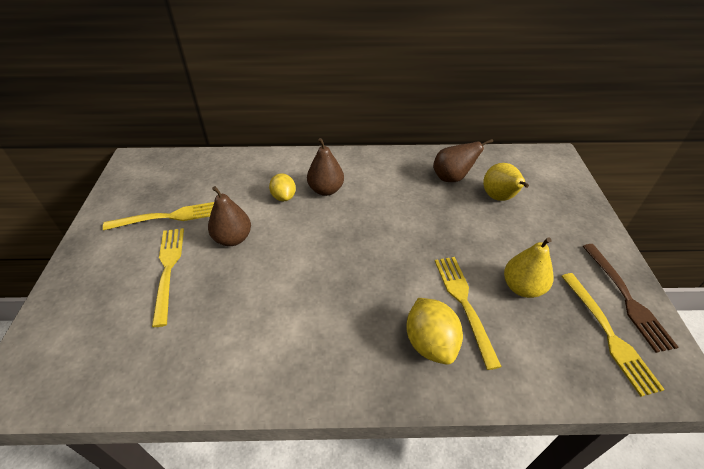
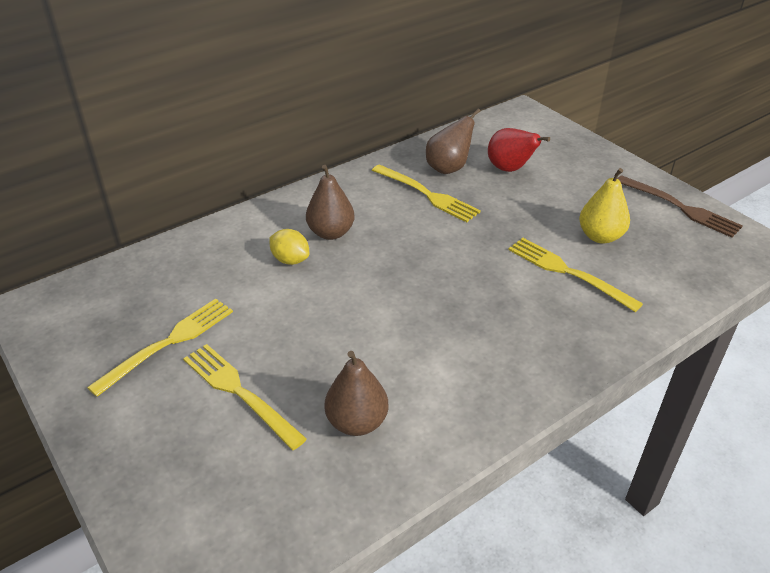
camera: 35 degrees left, 5 degrees down
(233, 238) = (280, 326): brown pear -> brown pear (357, 422)
(430, 343) = (572, 317): yellow lemon -> none
(499, 198) = (510, 169): yellow pear -> red pear
(609, 335) = (692, 241): yellow fork -> yellow fork (428, 195)

